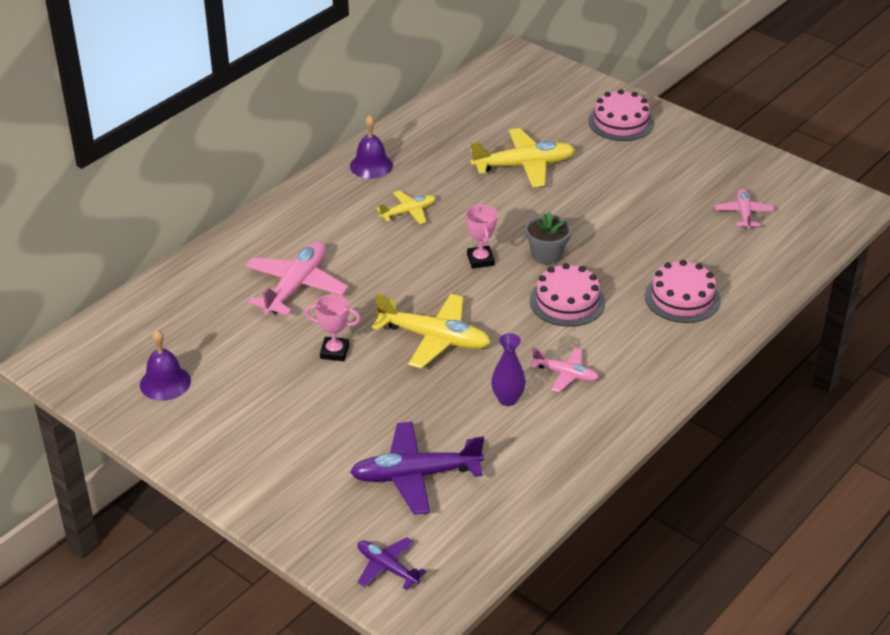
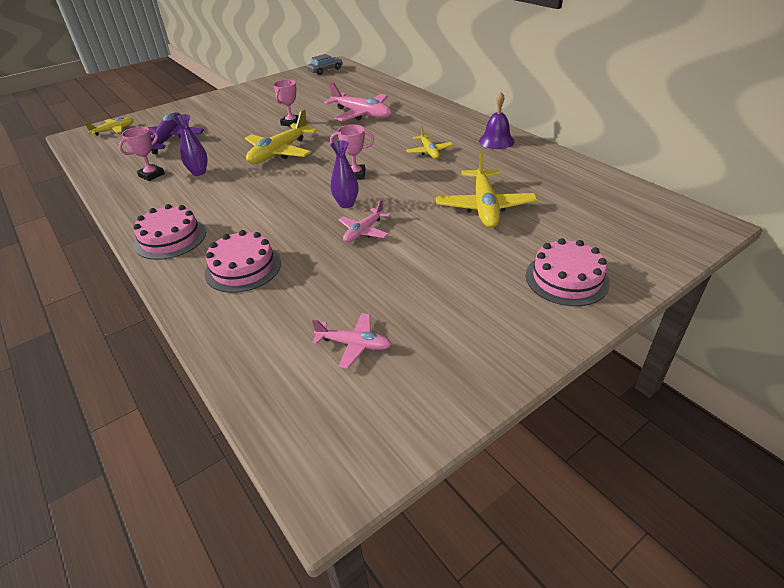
camera: 105 degrees right, 0 degrees up
(88, 367) = (325, 70): none -> grey car
(165, 382) = (300, 84): purple bell -> none
(387, 567) = (114, 130): purple plane -> yellow plane
(527, 445) = (151, 175): none -> pink trophy
(546, 255) = (346, 204): grey flower pot -> purple vase
(565, 374) = (202, 196): pink plane -> pink plane (364, 231)
(567, 301) = (281, 206): pink cake -> pink cake (170, 238)

